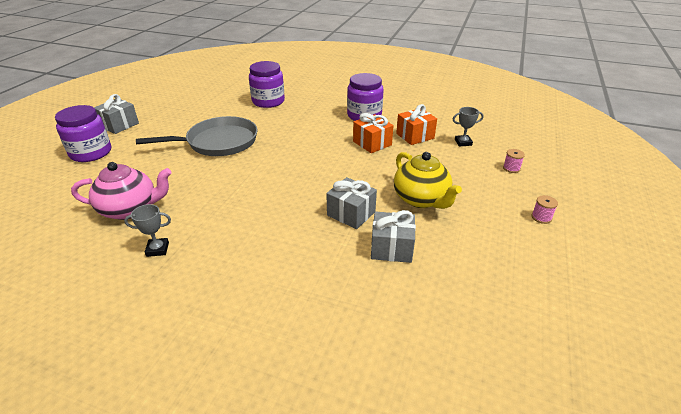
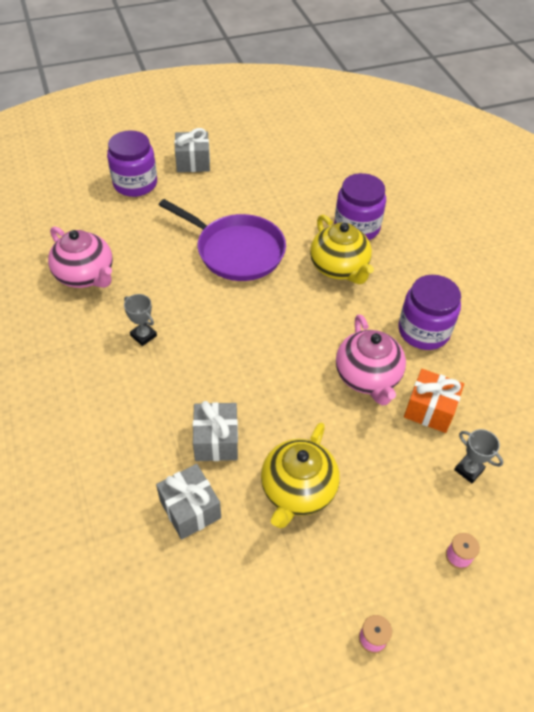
camera: 50 degrees right, 15 degrees up
(157, 249) = (53, 335): grey trophy -> grey trophy (143, 335)
(218, 142) = (236, 251): grey pan -> purple pan
(287, 118) = (339, 268): none -> yellow teapot
(372, 143) = (367, 377): orange gift -> pink teapot

